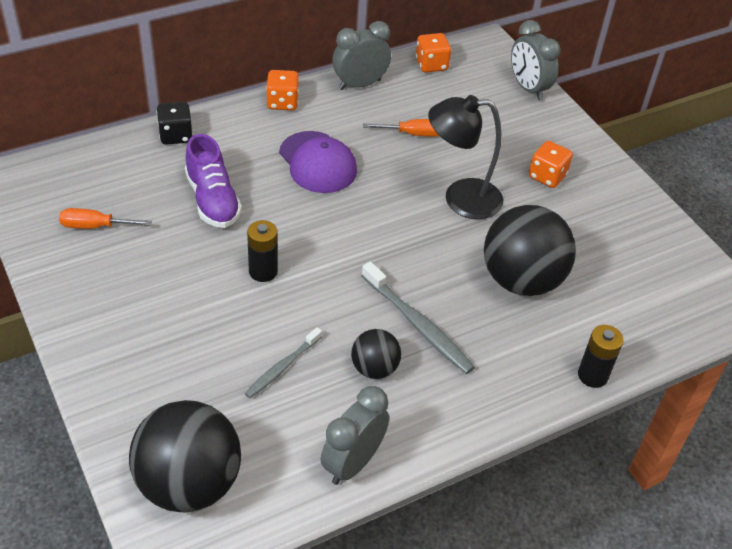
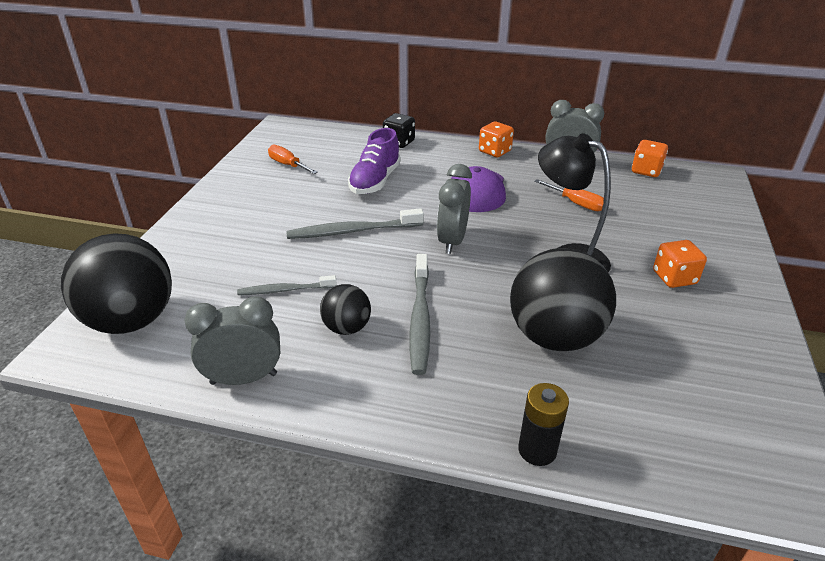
camera: 45 degrees right, 10 degrees down
(263, 271) = (352, 231): black battery -> grey toothbrush
(528, 88) = (726, 215): grey clock -> grey clock (452, 241)

